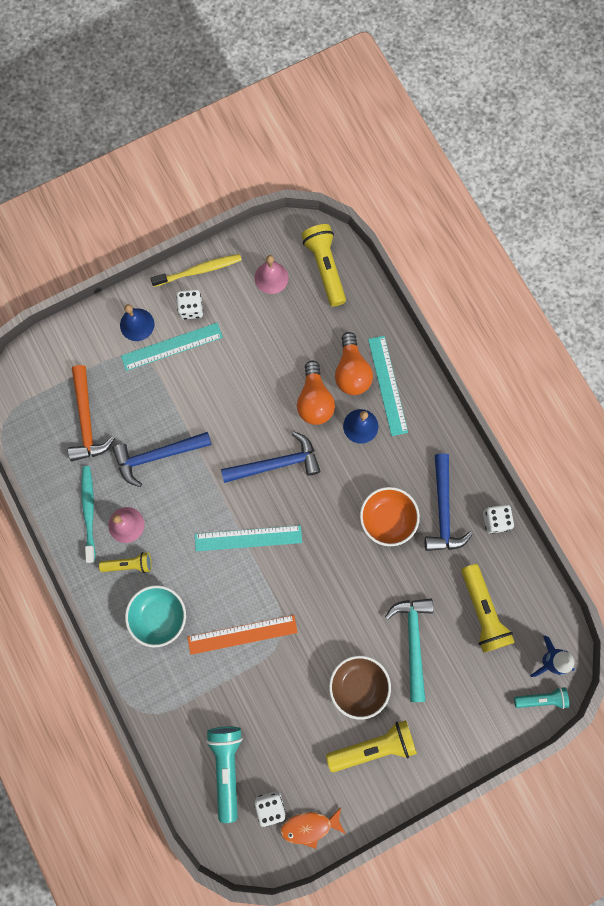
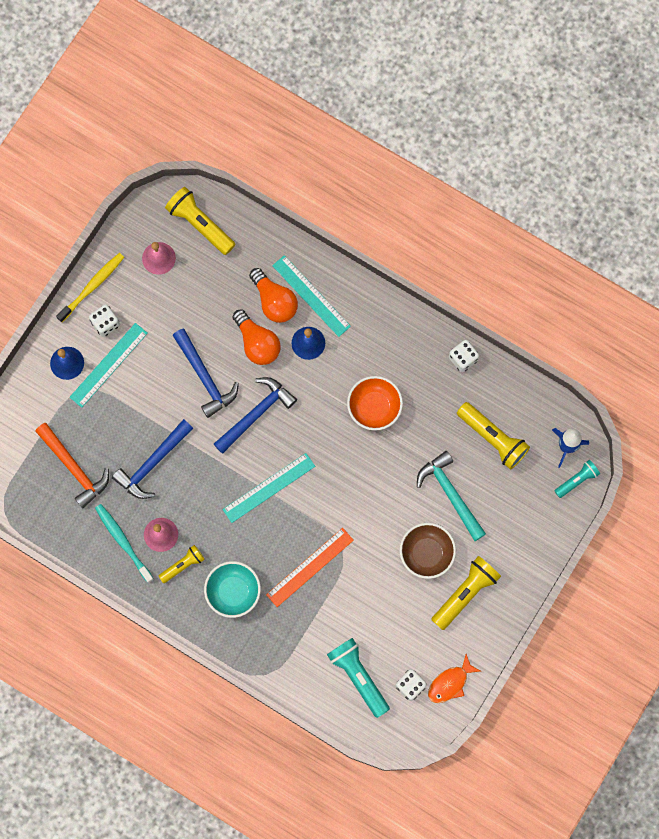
camera: 30 degrees left, 0 degrees up
(443, 510) = (415, 374): blue hammer -> blue hammer (205, 377)

